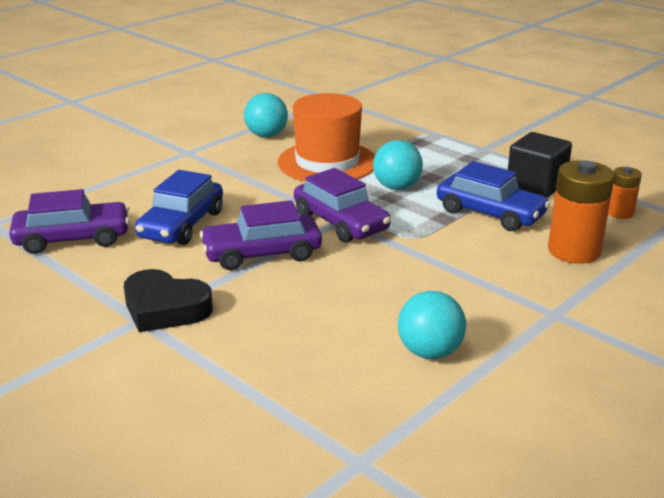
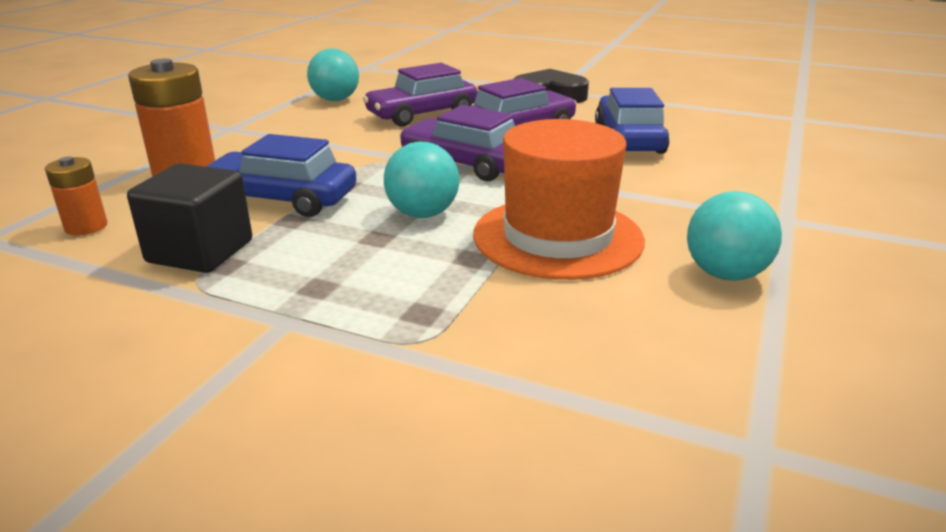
camera: 160 degrees right, 0 degrees up
(72, 238) = (704, 118): purple car -> purple car (422, 114)

